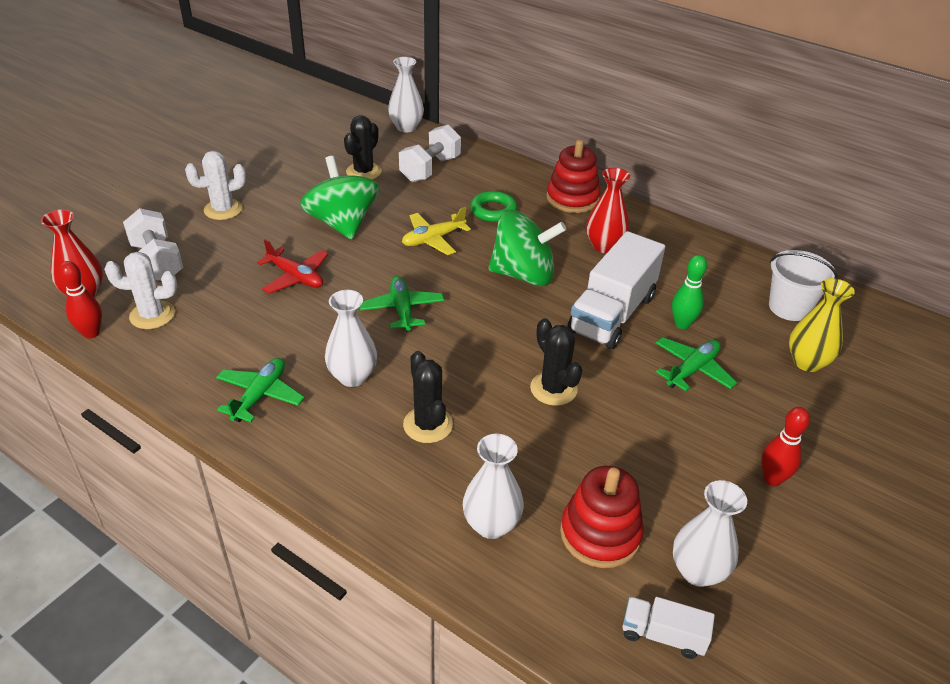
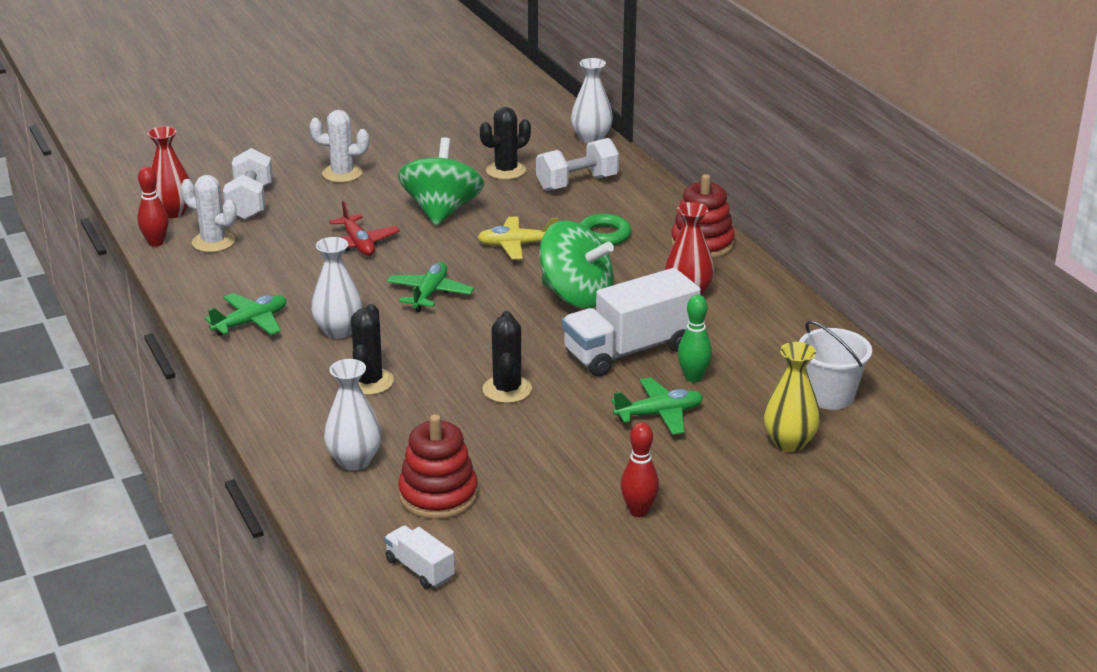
camera: 30 degrees right, 10 degrees down
(697, 571) = (494, 544): white vase -> none

